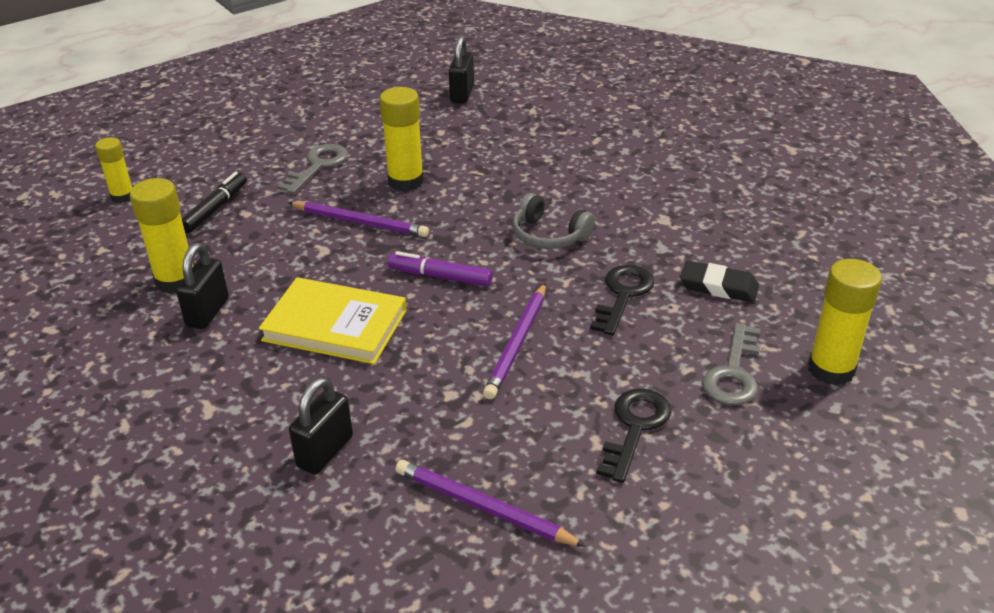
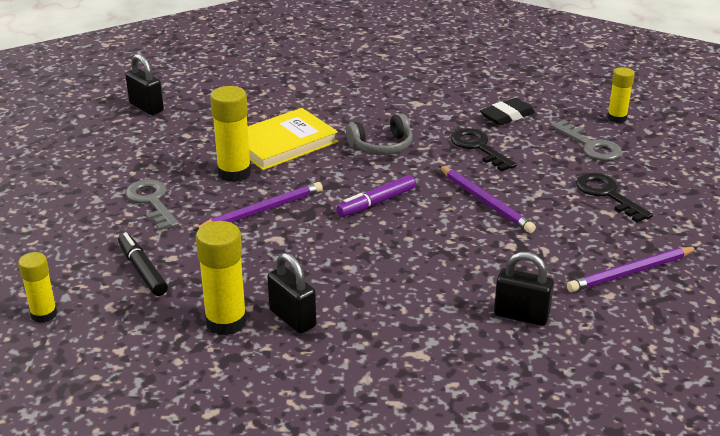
camera: 55 degrees left, 5 degrees down
(325, 452) = (521, 315): black padlock -> black padlock turned 45 degrees counterclockwise
(335, 325) = (382, 265): yellow book -> yellow book (283, 143)
(831, 369) = (616, 118): yellow glue stick -> yellow glue stick, size x0.63

